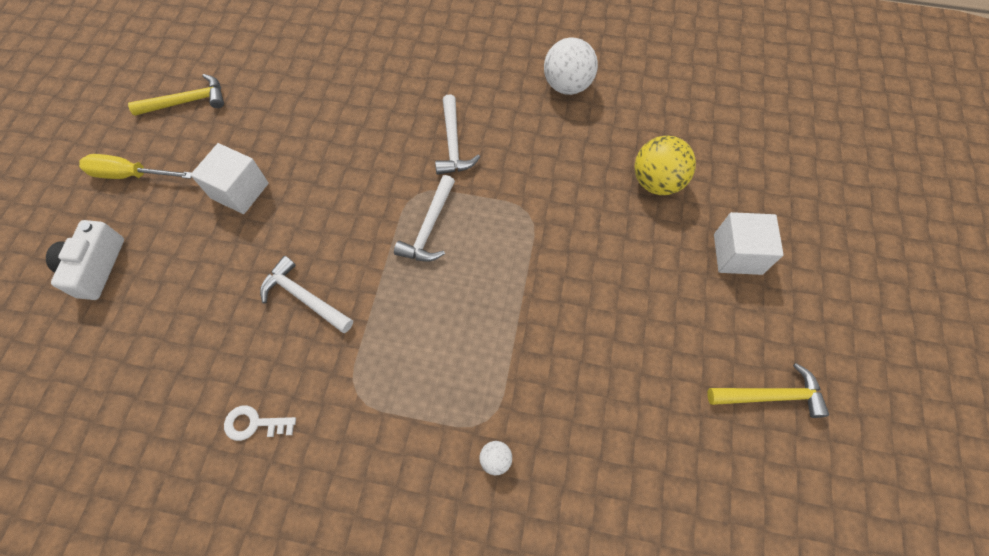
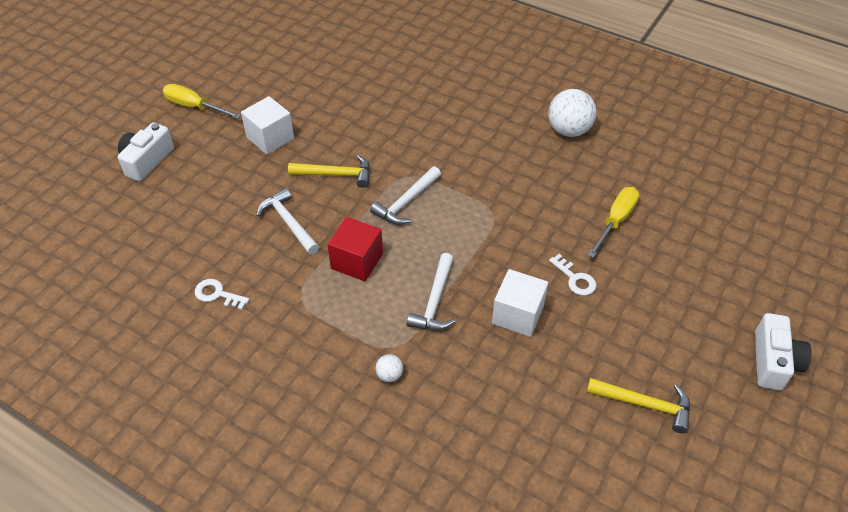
camera: 20 degrees right, 15 degrees down
(187, 101) = (256, 68): yellow hammer -> yellow hammer (336, 174)
(402, 323) = (357, 261): none -> red cube
(453, 144) = (452, 148): white hammer -> white hammer (435, 301)
(643, 266) = (575, 279): none -> white key
(656, 182) = (615, 221): yellow ball -> yellow screwdriver
(737, 254) = (664, 293): white cube -> white cube (517, 315)
(869, 299) = (773, 361): none -> white camera

